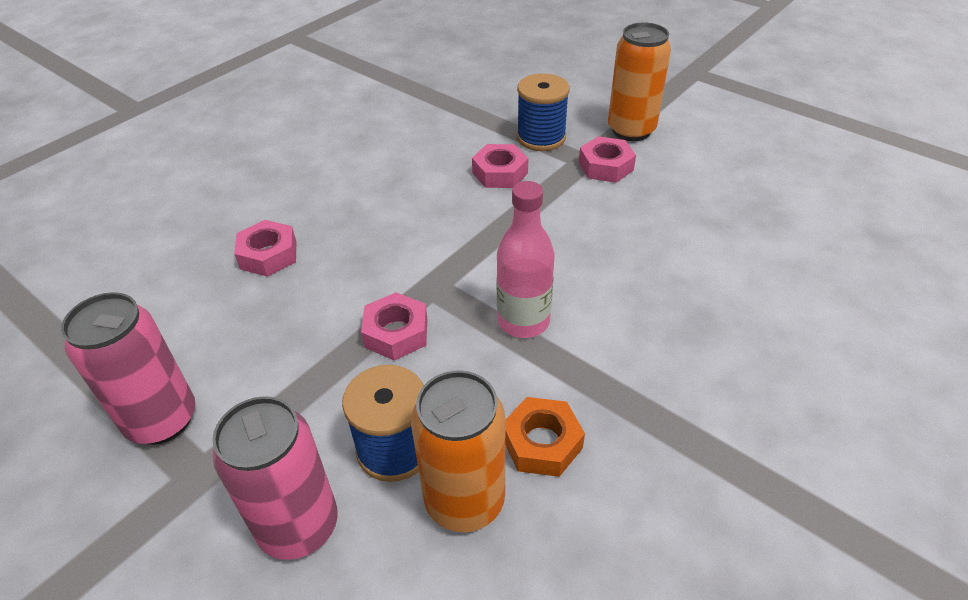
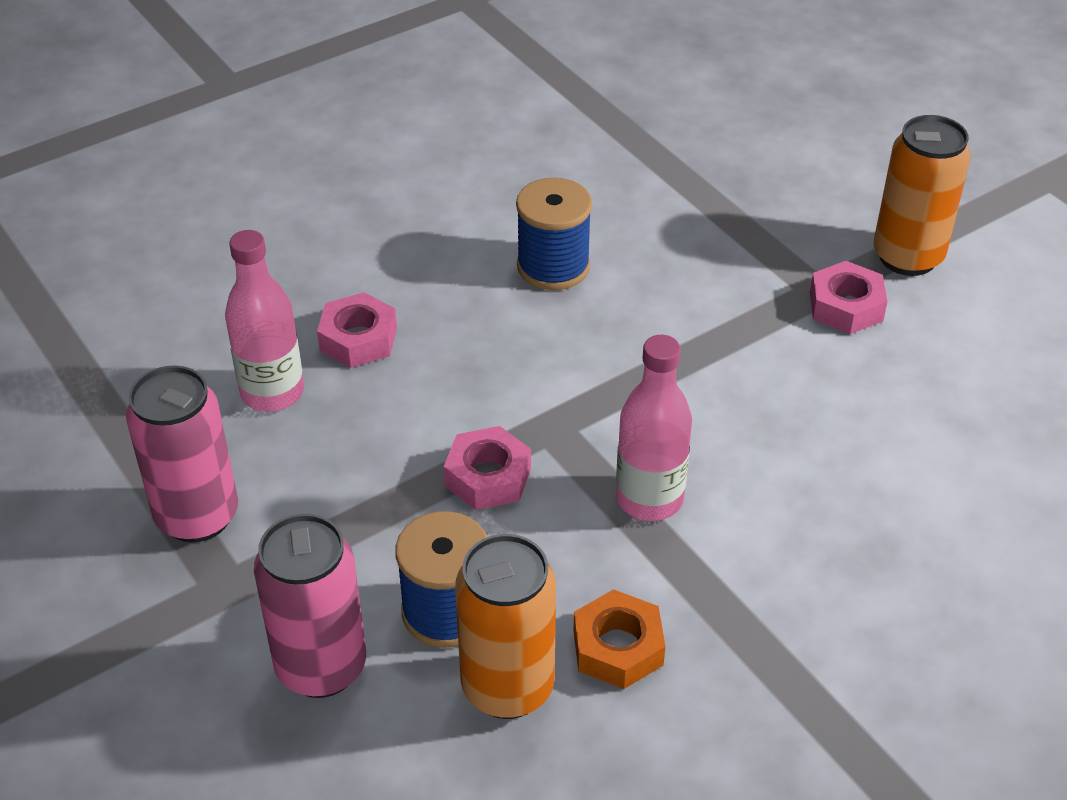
camera: 15 degrees right, 0 degrees up
(208, 307) = (272, 392): none -> pink bottle
(500, 173) = (693, 285): pink nut -> none
(541, 138) = (771, 242): blue spool -> blue spool (553, 267)

